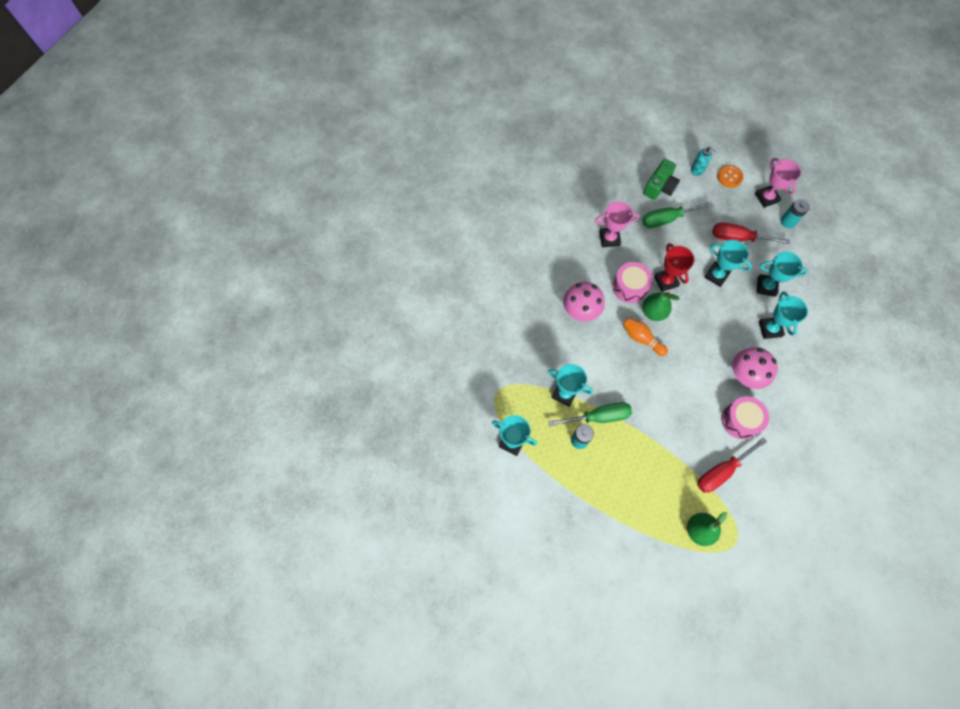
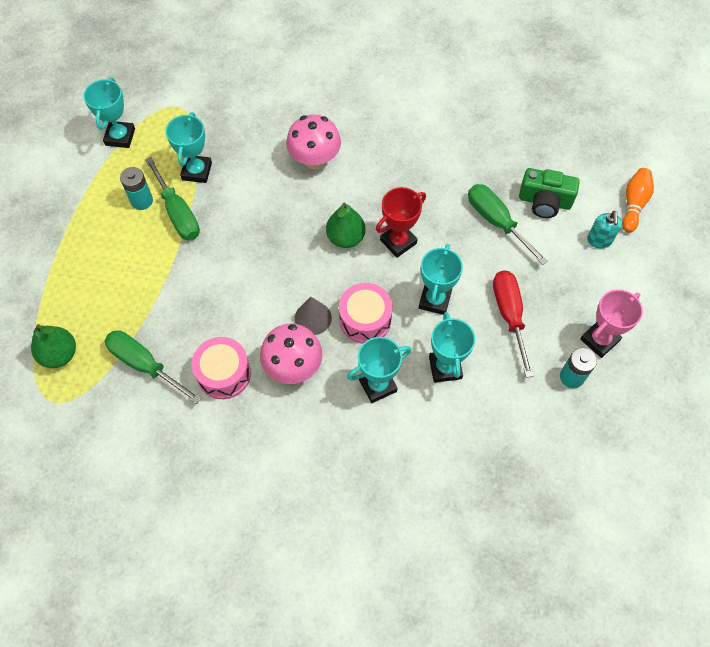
camera: 70 degrees right, 5 degrees down
(609, 238) = (433, 164): pink trophy -> none
(629, 287) = (371, 203): pink drum -> pink drum (365, 319)
(641, 339) = (301, 233): orange bowling pin -> orange bowling pin (633, 204)
(711, 352) = (313, 318): none -> grey cone
(721, 471) = (145, 365): red screwdriver -> green screwdriver
(729, 177) = (609, 284): orange button -> none

